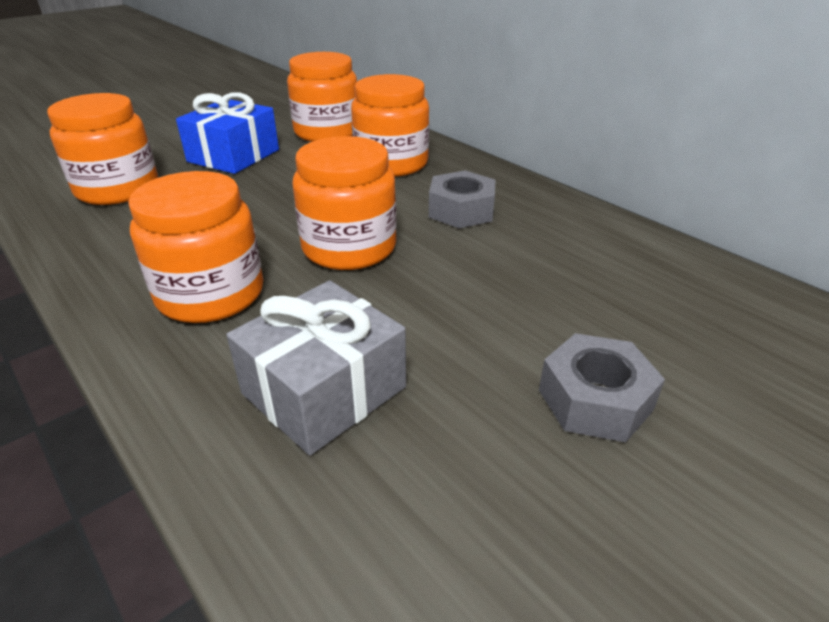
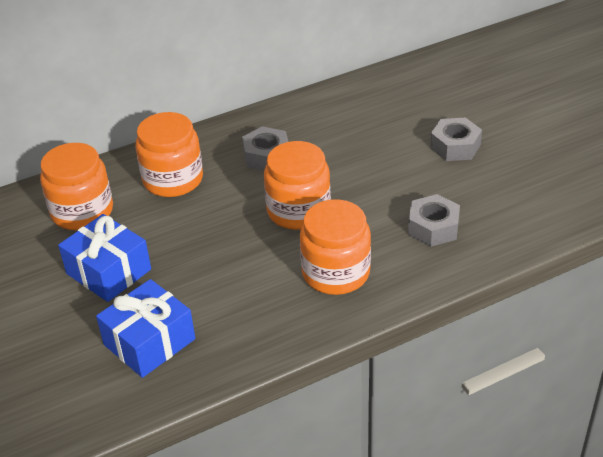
camera: 75 degrees left, 5 degrees up
(118, 189) = (149, 342): orange jar -> blue gift
(324, 390) = (433, 227): grey gift -> grey nut

